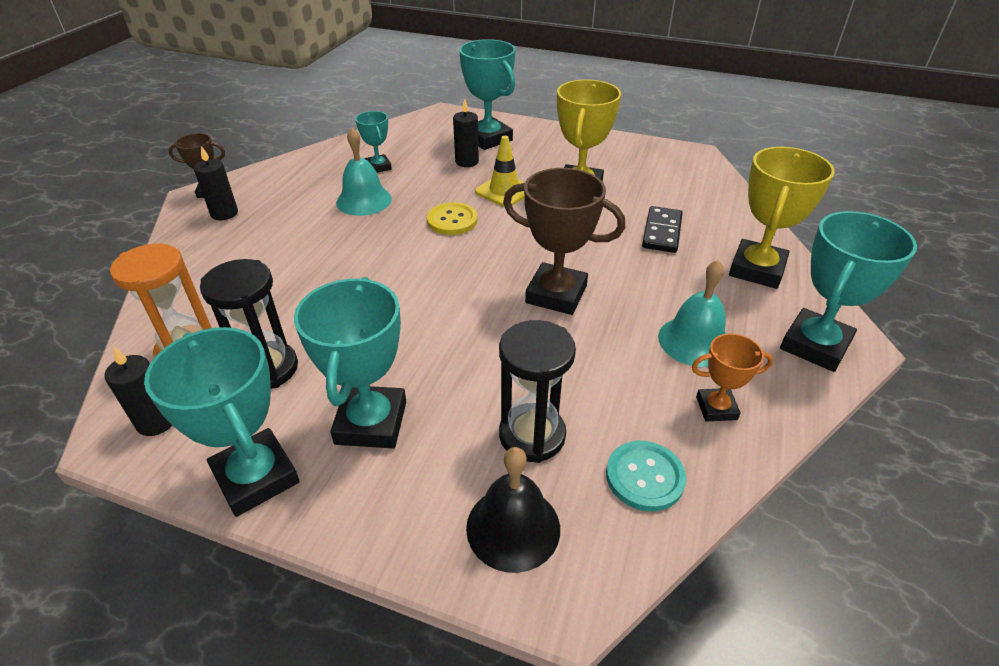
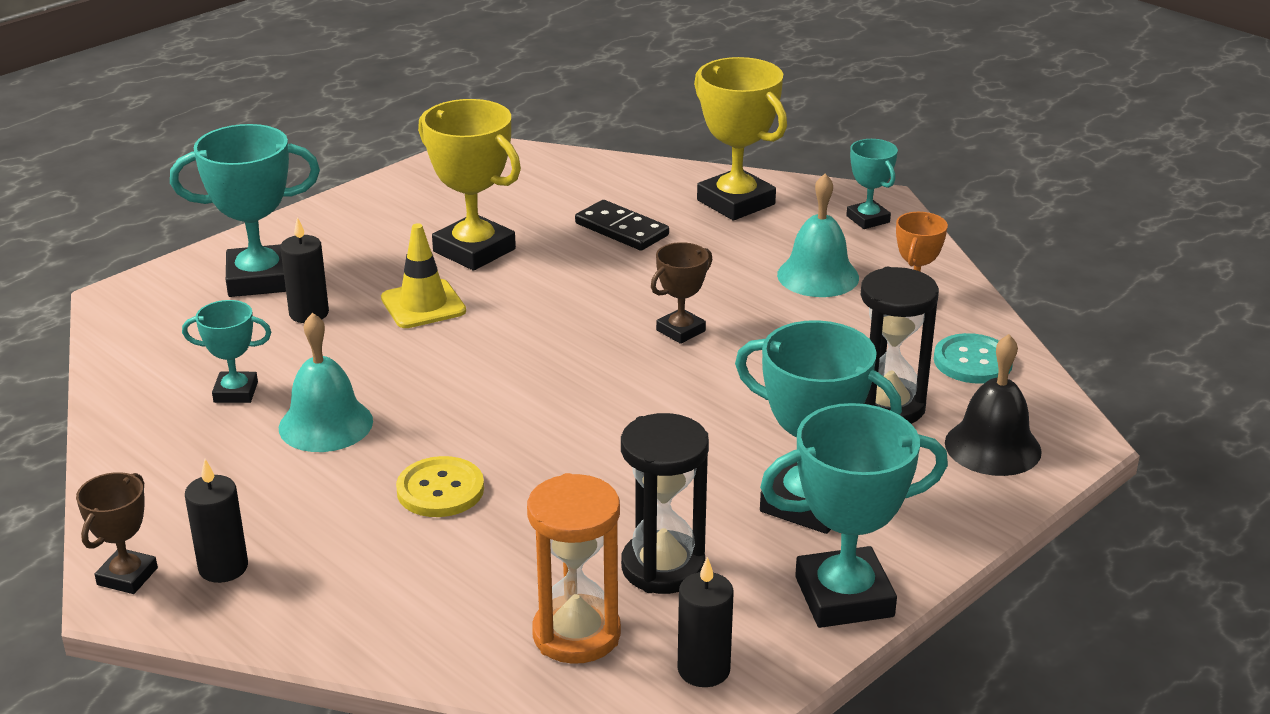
camera: 65 degrees left, 10 degrees down
(452, 220) = (456, 362): yellow button -> yellow button (440, 490)
(556, 294) = (680, 331): brown trophy -> brown trophy, size x0.55
(814, 345) = (868, 219): turquoise trophy -> turquoise trophy, size x0.55

